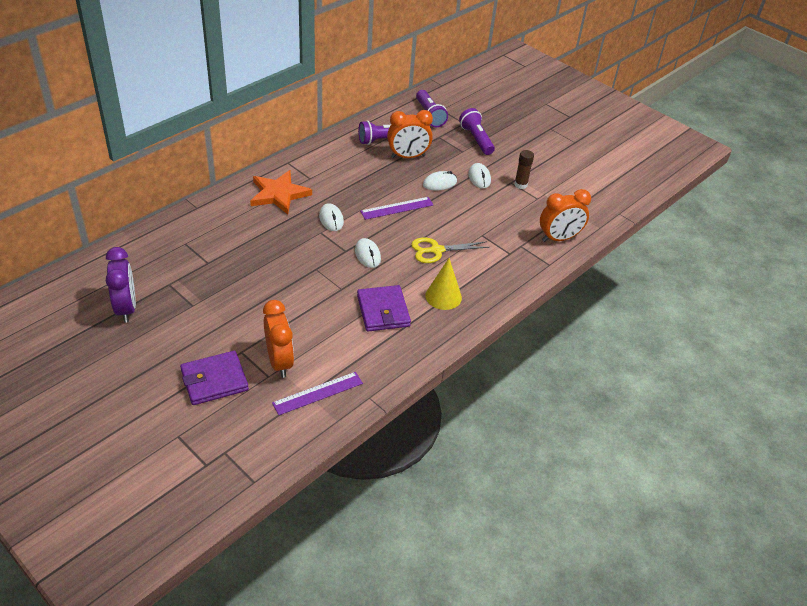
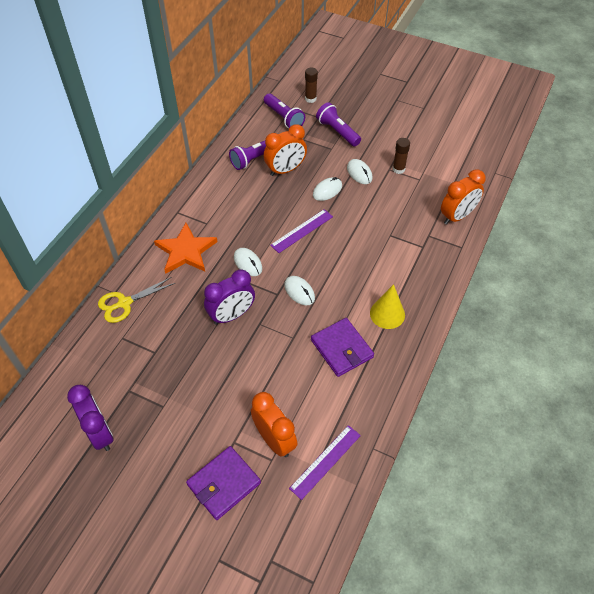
camera: 15 degrees left, 10 degrees up
(293, 255) = (232, 315): none -> purple clock
(436, 250) = (358, 265): yellow scissors -> yellow scissors (124, 303)
(464, 107) = (310, 99): none -> brown glue stick

